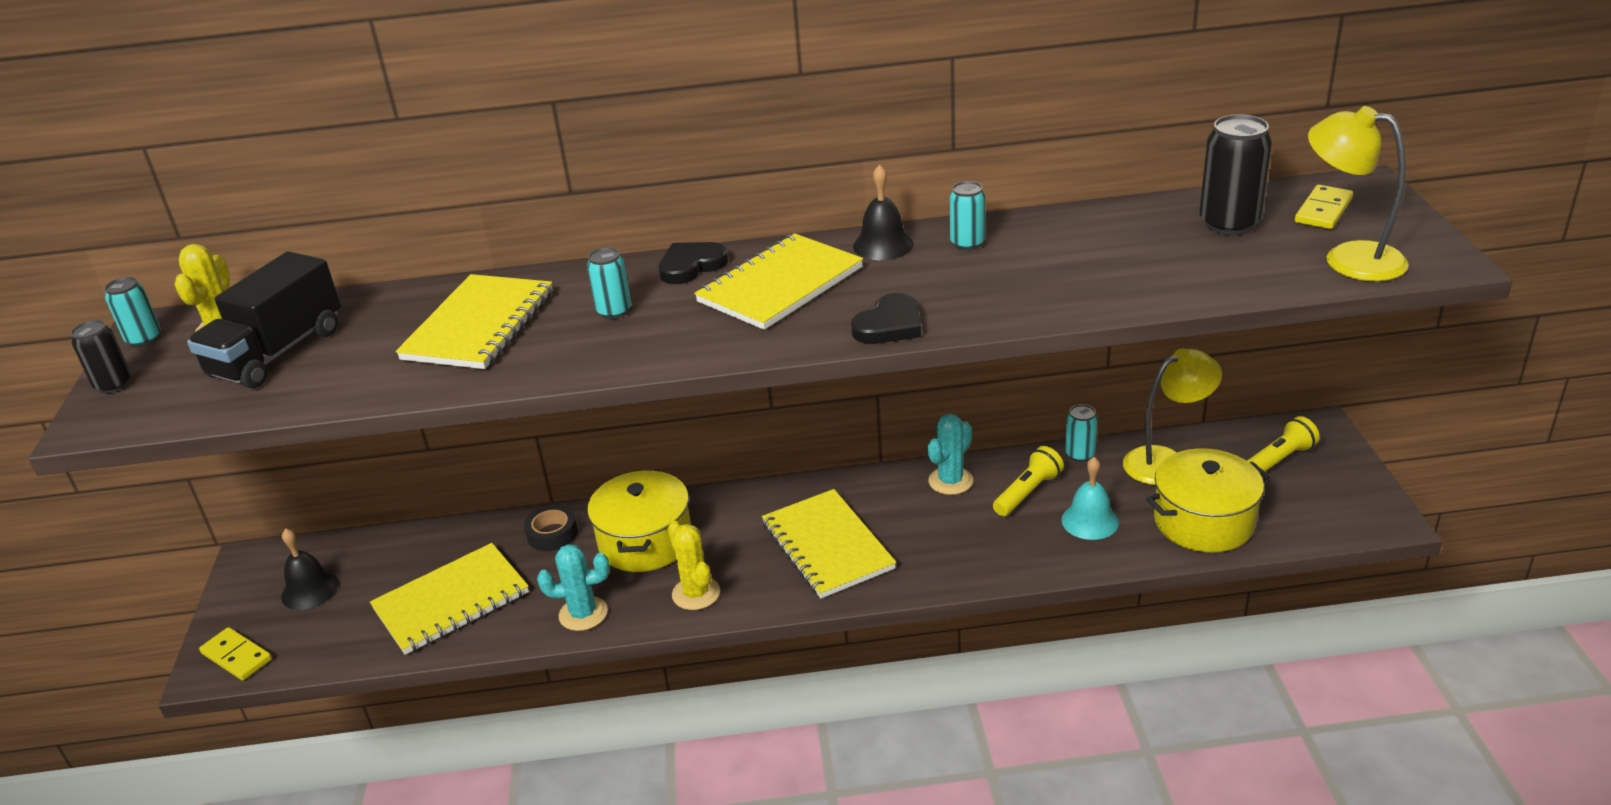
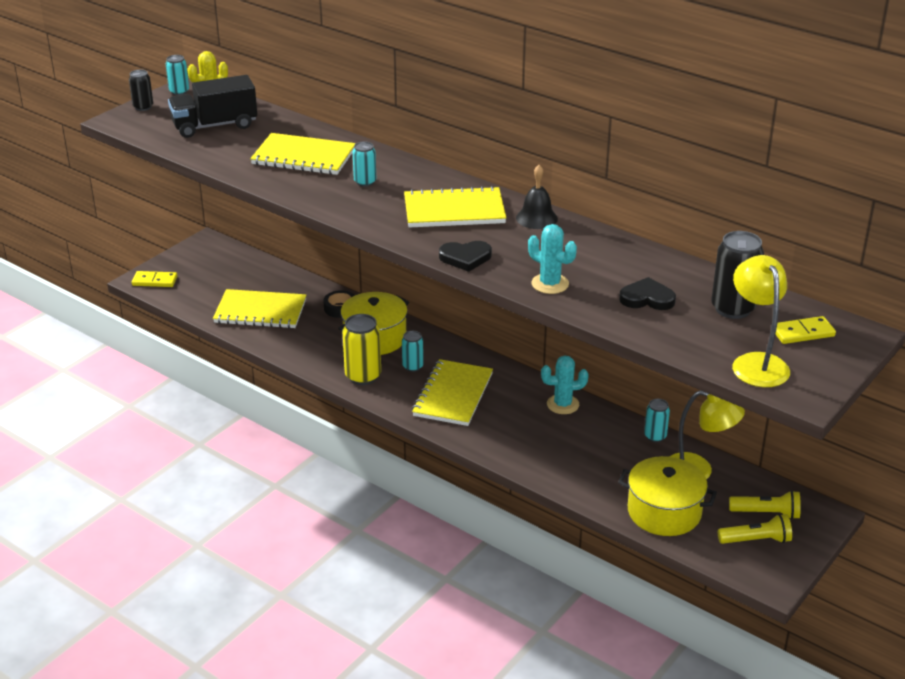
camera: 40 degrees right, 0 degrees up
(236, 656) = (154, 281): yellow domino -> yellow domino turned 75 degrees counterclockwise
(310, 590) = (214, 270): black bell -> none
(479, 325) = (303, 157): yellow notebook -> yellow notebook turned 45 degrees clockwise
(583, 614) = (304, 353): turquoise cactus -> turquoise cactus (550, 284)
(691, 266) = (433, 178): black heart -> black heart (647, 298)
(696, 593) = (363, 376): yellow cactus -> yellow can
(967, 243) = (577, 240): turquoise can -> turquoise can (413, 366)
(1027, 493) = (593, 436): yellow flashlight -> yellow flashlight (756, 540)
(1090, 521) = (602, 470): turquoise bell -> none

